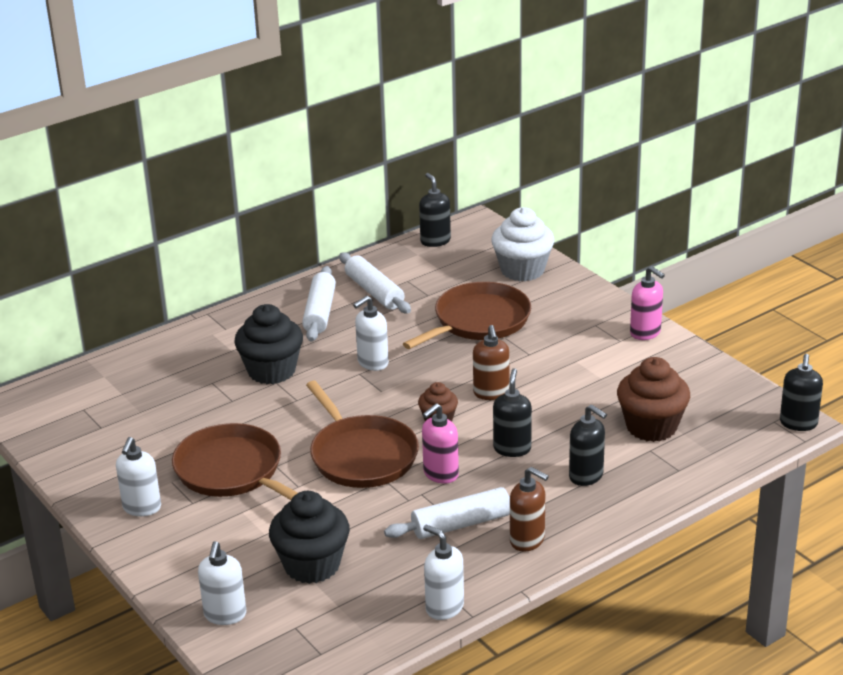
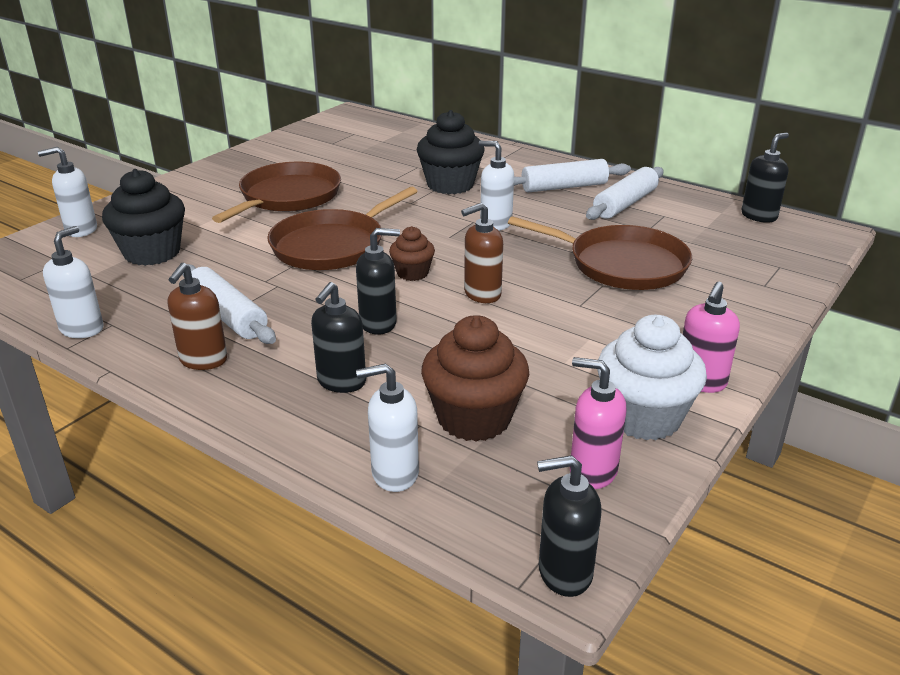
camera: 70 degrees right, 0 degrees up
(142, 508) = (226, 175): white soap dispenser -> white soap dispenser (394, 474)
(440, 474) = (314, 290): pink soap dispenser -> pink soap dispenser (592, 472)
(522, 270) = (757, 273): white cupcake -> white cupcake (643, 417)

